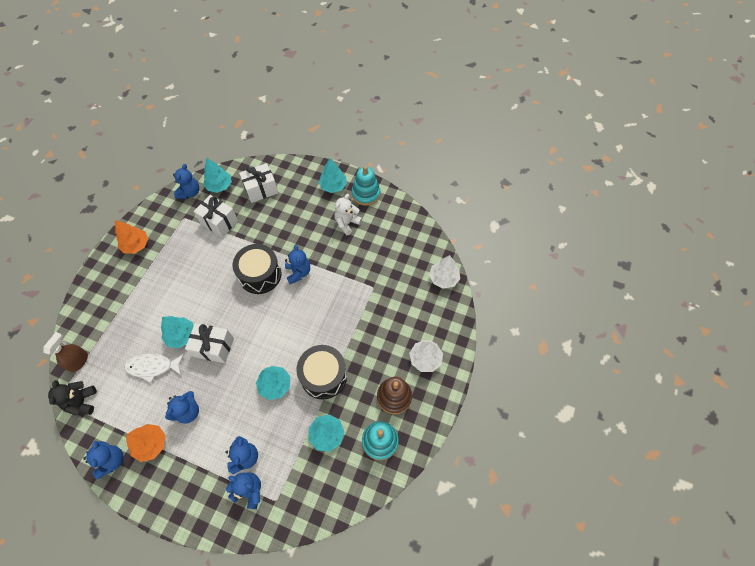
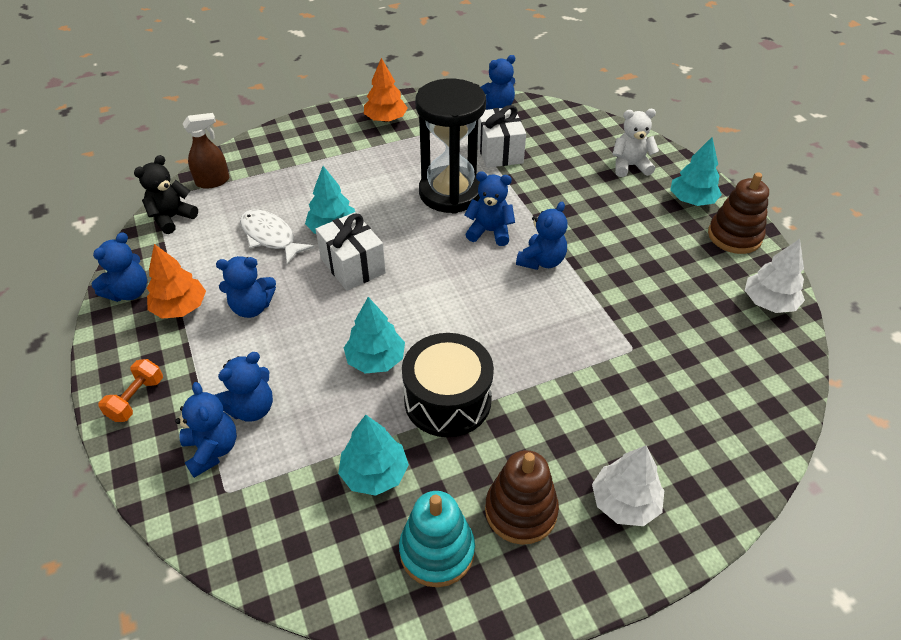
camera: 45 degrees right, 15 degrees down
(185, 504) = (136, 399): none -> orange dumbbell
(219, 186) = (538, 119): turquoise tree -> none
(219, 267) = (450, 193): none -> black hourglass
(260, 275) = (489, 232): black drum -> blue teddy bear
(261, 189) = (586, 150): white gift -> none
(347, 223) = (670, 251): white teddy bear -> white teddy bear (630, 166)
(366, 194) = (734, 236): turquoise stacking toy -> brown stacking toy
(443, 278) = (767, 418): white tree -> white tree (769, 302)

